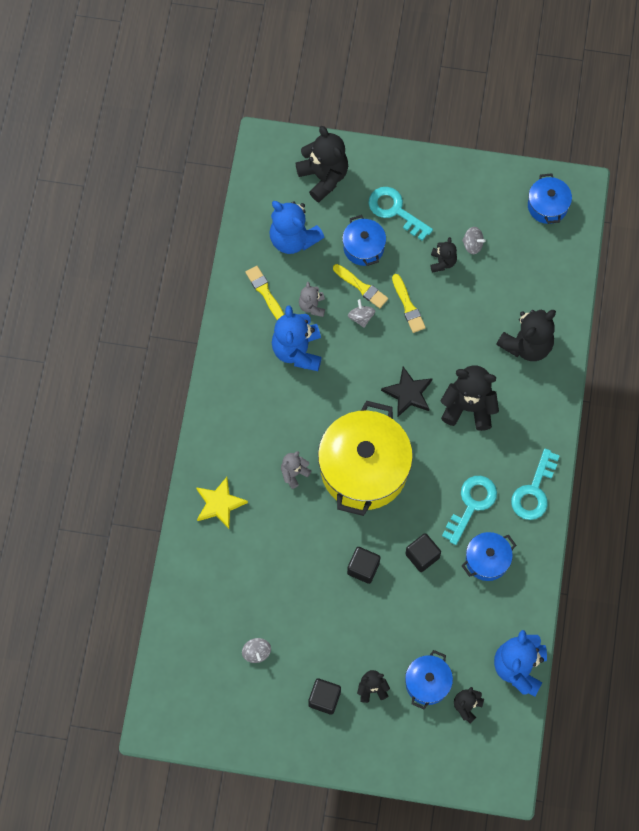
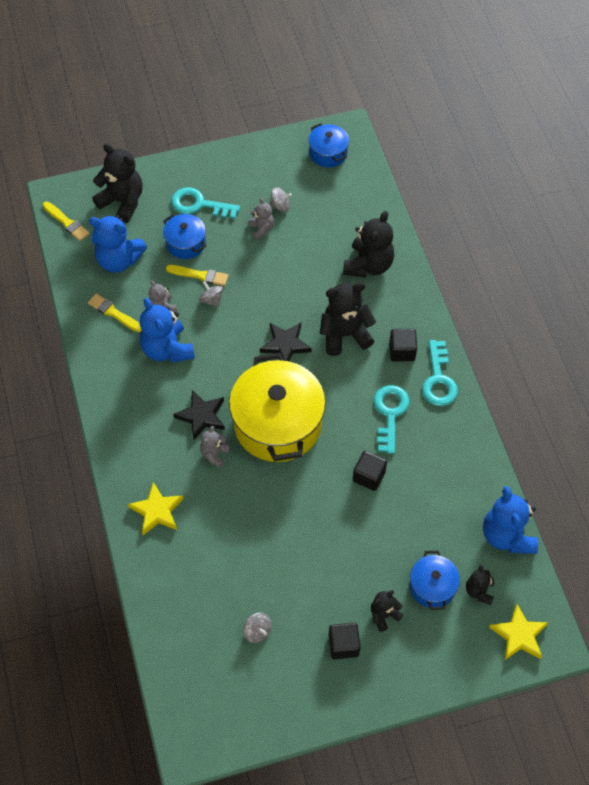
camera: 25 degrees left, 10 degrees down
(299, 431) = (201, 416): none -> black star
(363, 568) = (320, 510): black cube -> black cube (402, 351)
(408, 306) = (249, 274): yellow brush -> yellow brush (66, 222)
(442, 262) = (261, 229): black teddy bear -> grey teddy bear
(481, 761) = (519, 635): none -> yellow star
(487, 560) = (429, 455): blue pot -> none

